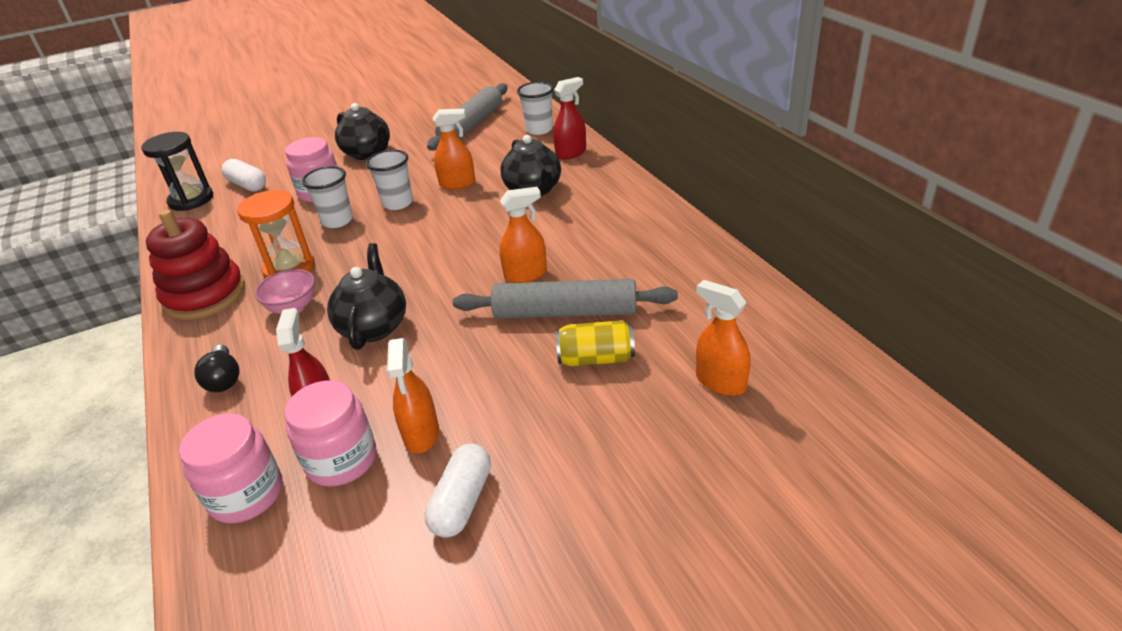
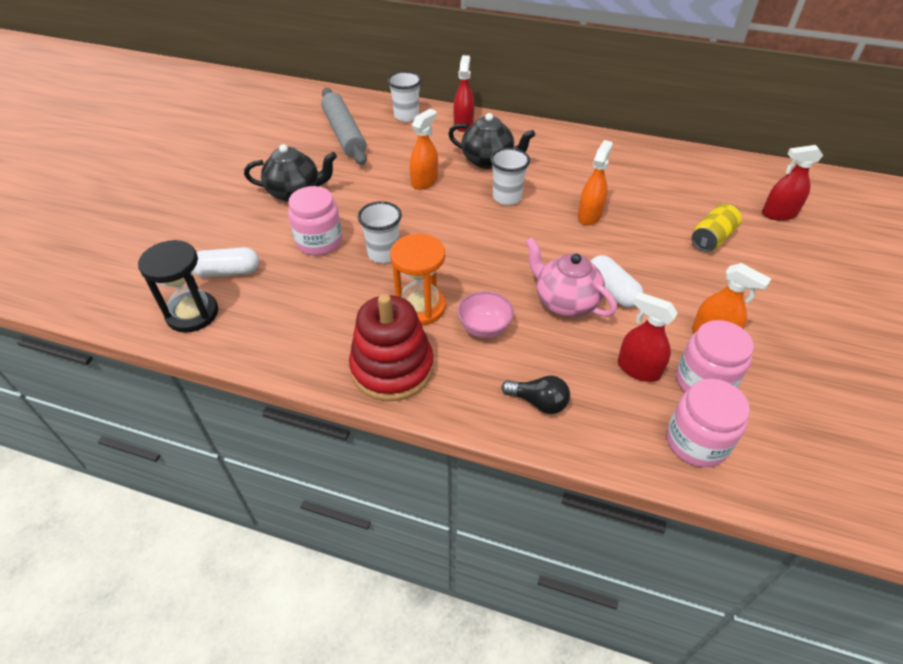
camera: 50 degrees left, 10 degrees up
(374, 326) = (565, 302): black teapot -> pink teapot
(398, 203) = (406, 217): white cup -> white cup (507, 197)
(462, 501) = (792, 349): white capsule -> white capsule (612, 290)
(565, 312) = (652, 224): grey rolling pin -> none
(720, 382) = (778, 214): orange spray bottle -> red spray bottle

